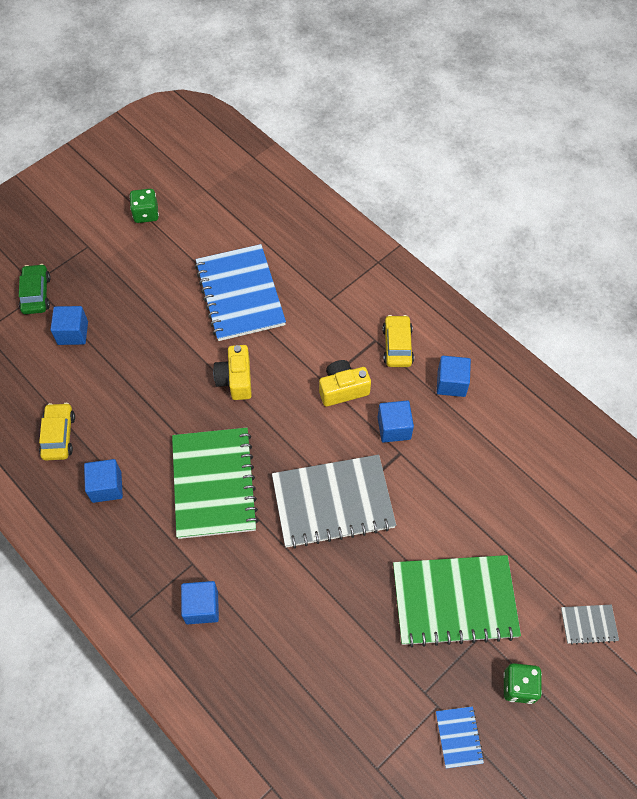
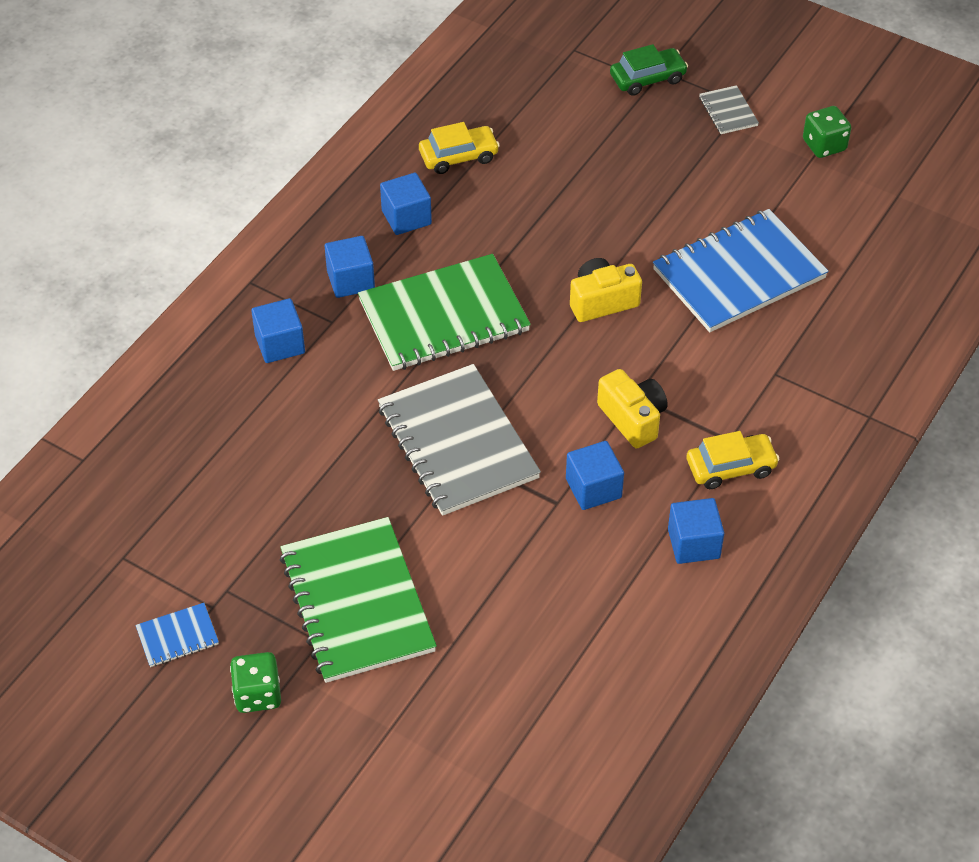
camera: 75 degrees right, 10 degrees down
(73, 333) = (606, 128): blue cube -> blue cube (350, 280)
(588, 624) = (365, 768): grey notebook -> grey notebook (728, 111)

